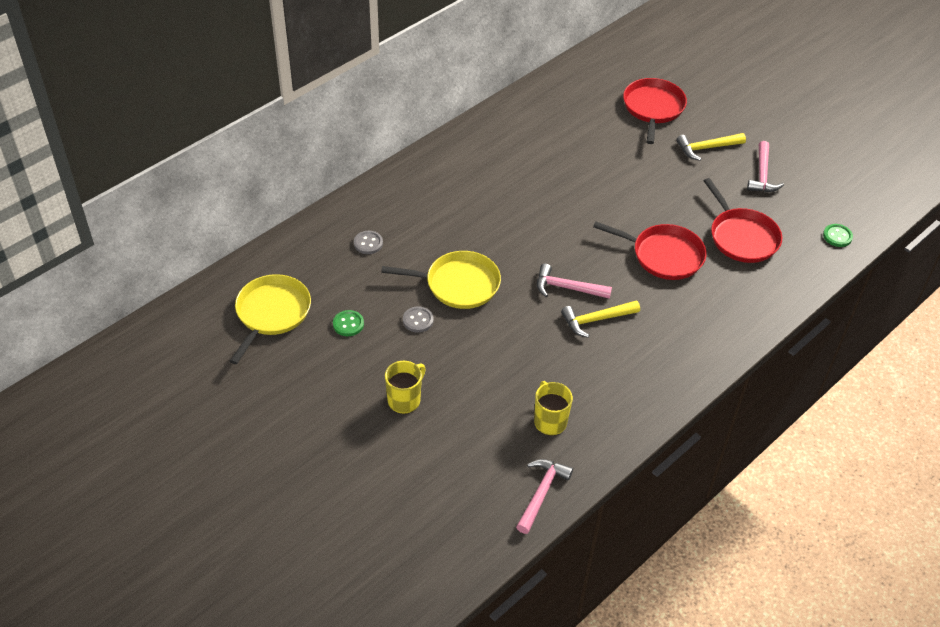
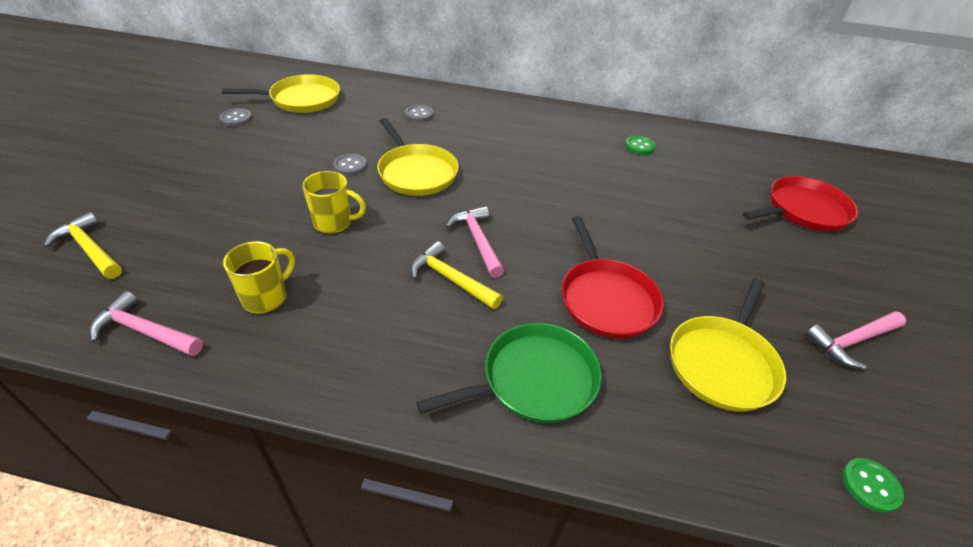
camera: 55 degrees right, 5 degrees down
(273, 372) = (236, 119): none -> grey button
(348, 324) = (317, 134): green button -> green button (639, 146)
(405, 400) = (241, 191): yellow mug -> yellow mug (334, 223)
(541, 493) = (145, 331): pink hammer -> pink hammer turned 150 degrees counterclockwise
(702, 322) = (534, 380): none -> green pan
(706, 148) = (814, 272): yellow hammer -> yellow hammer (89, 249)
(741, 237) = (723, 363): red pan -> yellow pan

